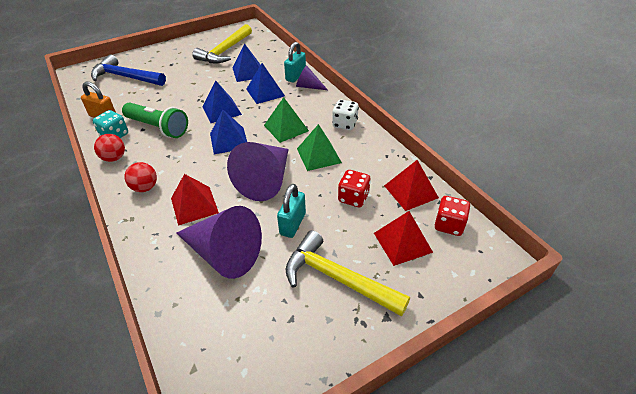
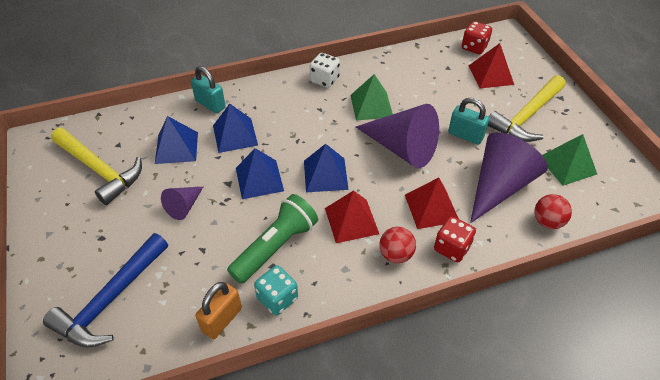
camera: 80 degrees left, 5 degrees up
(114, 158) = (330, 293): red ball -> red ball (547, 221)
(286, 128) = (316, 124): green pyramid -> green pyramid (567, 165)
(308, 86) = (239, 96): purple cone -> purple cone (184, 206)
(353, 198) = (436, 92): red dice -> red dice (451, 248)
(411, 191) = (433, 58): red pyramid -> red pyramid (351, 220)

